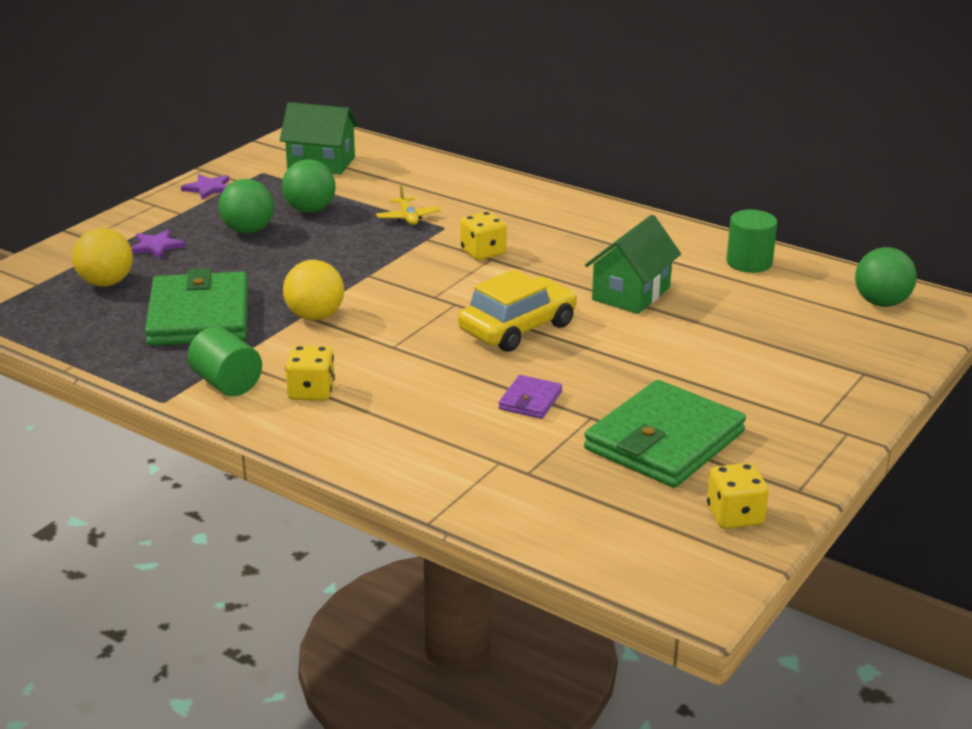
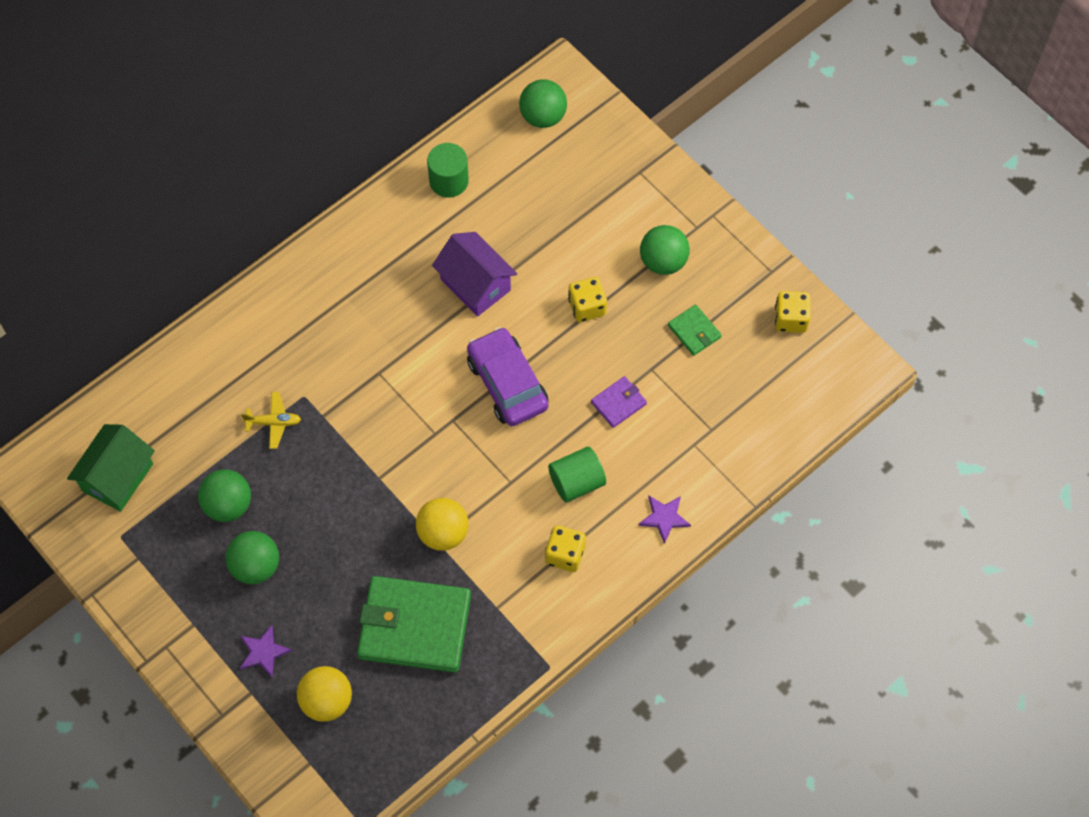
camera: 75 degrees left, 35 degrees up
(208, 188) = (143, 592): purple star -> purple star (664, 518)
(227, 383) = (535, 616): green cylinder -> green cylinder (576, 482)
(483, 252) = (365, 376): yellow dice -> yellow dice (587, 307)
(518, 328) = (507, 383): yellow car -> purple car
(530, 400) = (618, 403): purple wallet -> purple wallet turned 75 degrees counterclockwise
(631, 294) = (475, 285): green house -> purple house
(664, 441) = (694, 331): green wallet -> green wallet, size x0.45
(749, 405) = (663, 261): none -> green ball

